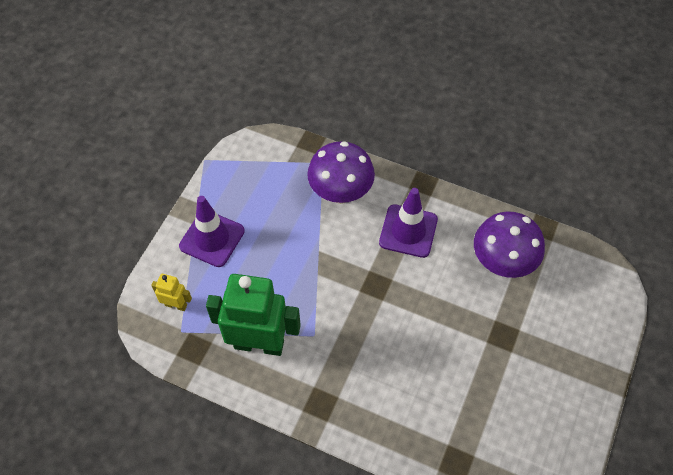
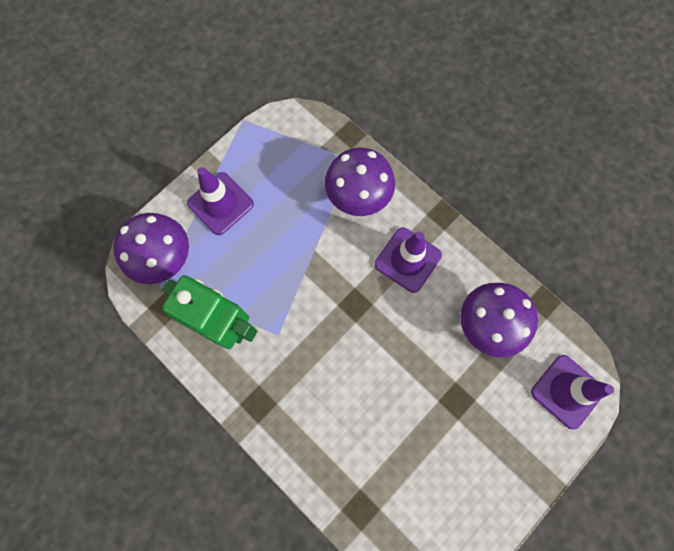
camera: 20 degrees right, 15 degrees up
(176, 305) = (164, 259): yellow robot -> purple mushroom
(595, 294) = (567, 391): none -> purple traffic cone

